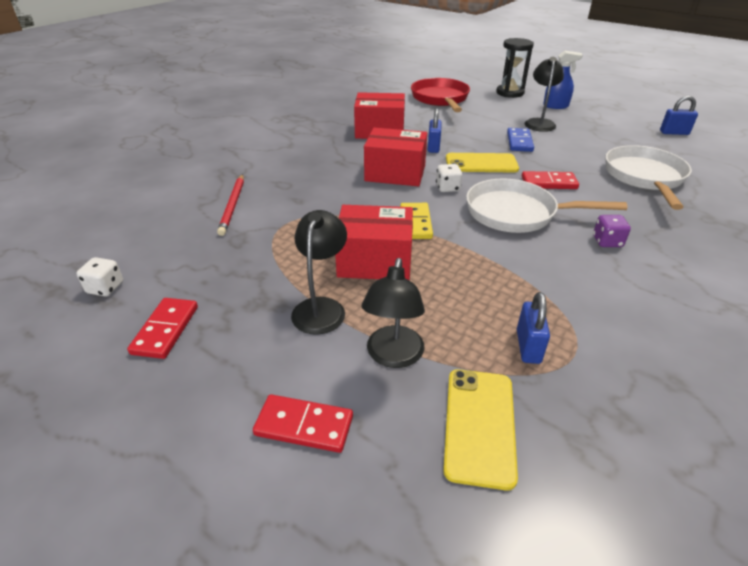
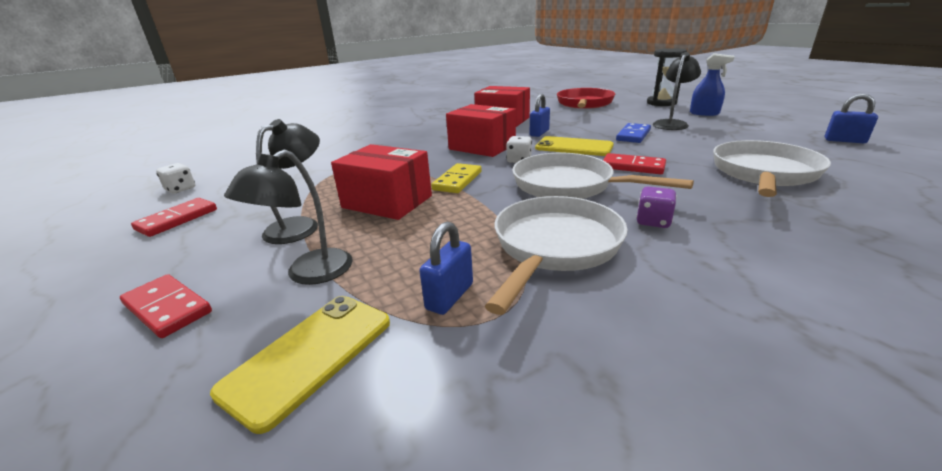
camera: 25 degrees right, 10 degrees down
(233, 206) = (328, 154): red pencil -> none
(560, 282) = (554, 247): none -> white pan

